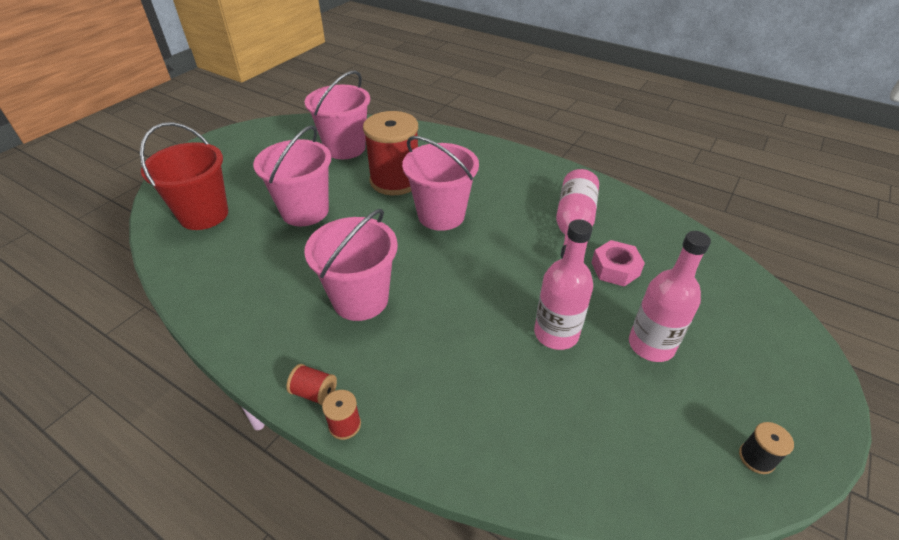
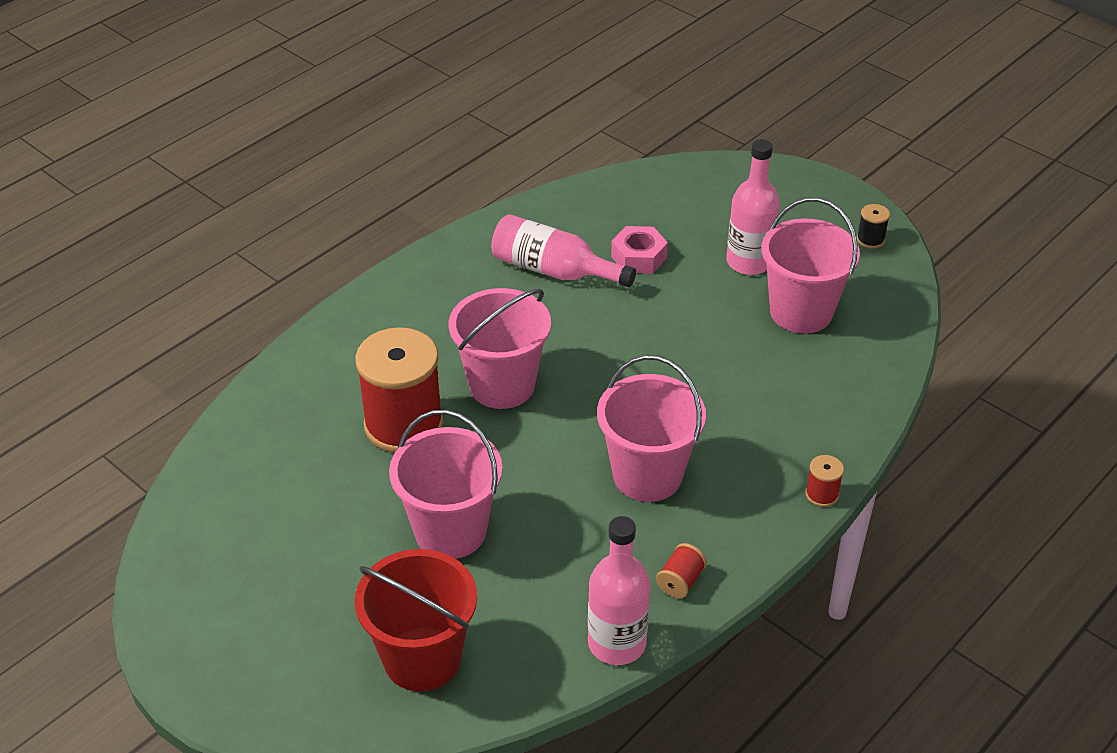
camera: 80 degrees left, 0 degrees up
(314, 392) = (780, 518): red spool -> red spool (680, 581)
(345, 148) = (286, 480): pink bucket -> pink bucket (801, 312)
(556, 333) = (725, 323): pink bottle -> pink bottle (617, 643)

